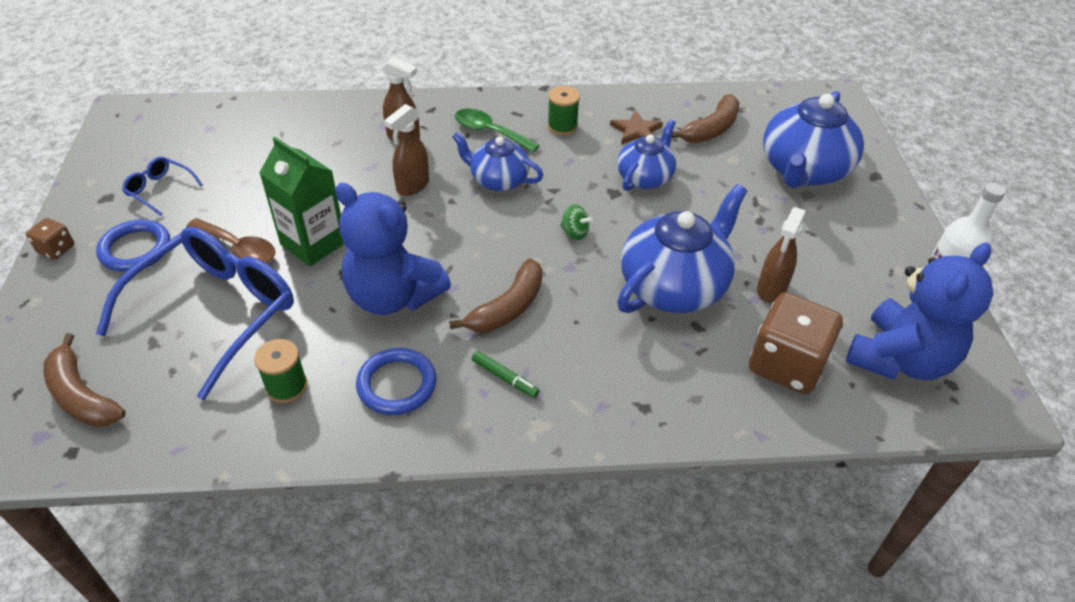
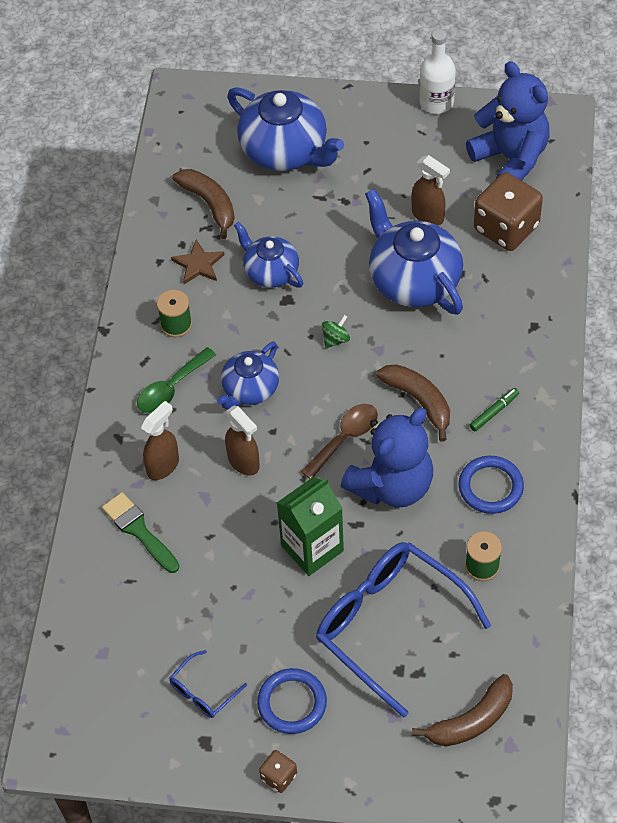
camera: 75 degrees left, 10 degrees up
(238, 248) = (307, 611): brown spoon -> brown spoon (345, 438)
(334, 132) = (139, 530): none -> green brush

